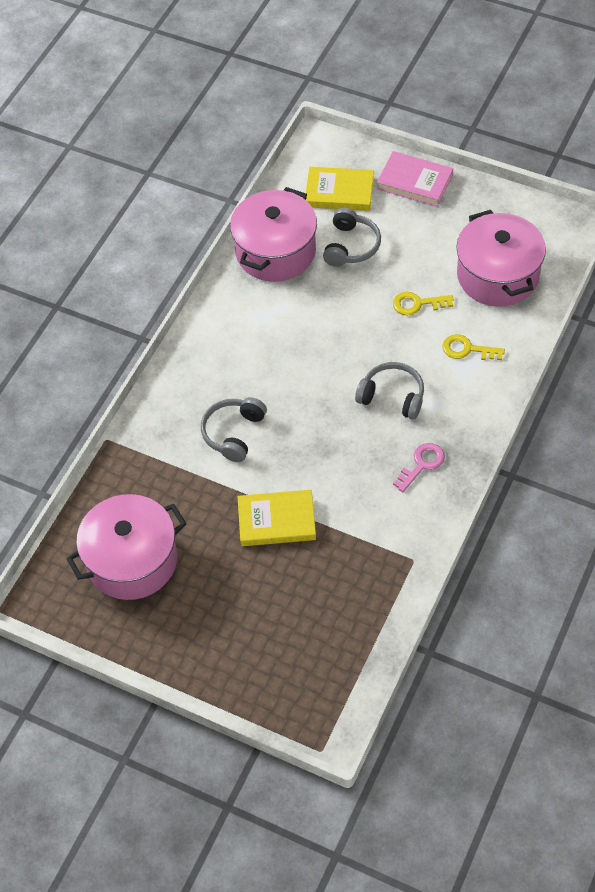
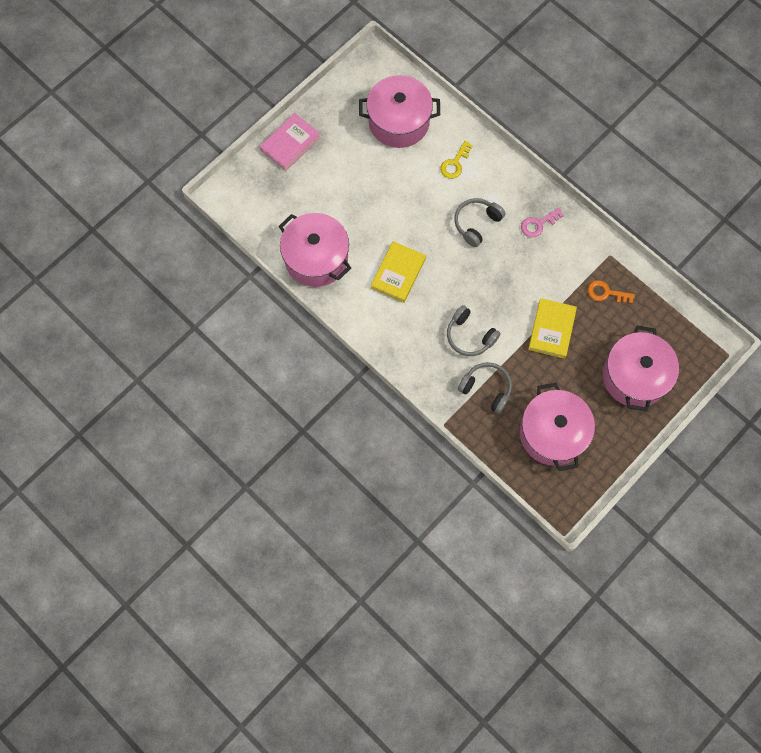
camera: 75 degrees left, 15 degrees up
(245, 637) = (634, 376): none -> pink pot
(339, 192) = (277, 197): yellow book -> yellow book (398, 273)
(351, 246) = (332, 206): grey headphones -> grey headphones (486, 389)
(354, 570) = (606, 293): none -> orange key
(417, 304) = (403, 181): yellow key -> none
(422, 464) = (538, 224): pink key -> pink key turned 90 degrees counterclockwise

